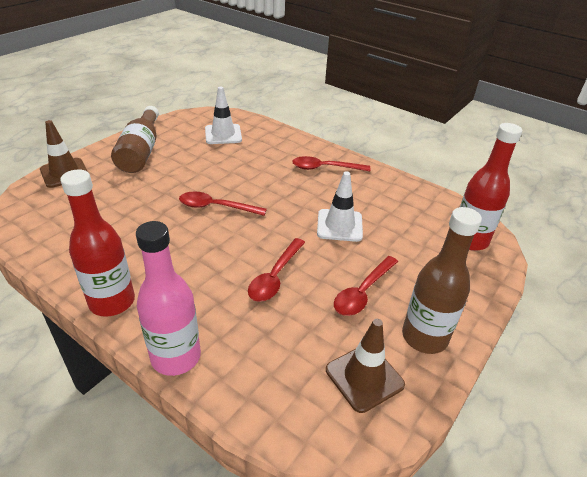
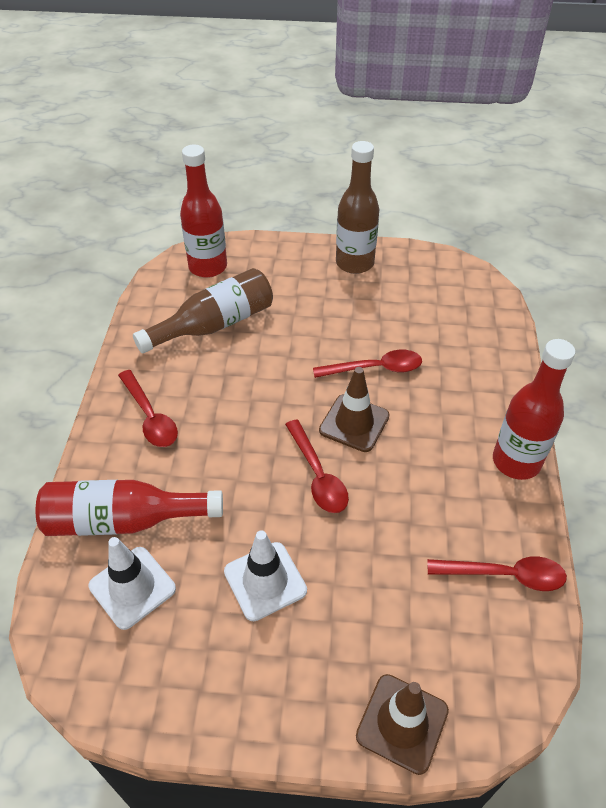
camera: 120 degrees left, 10 degrees up
(141, 151) = (265, 666): brown bottle -> brown bottle (214, 325)
(176, 357) = (512, 381): pink bottle -> none
(262, 142) = (124, 520): none -> red bottle
(339, 225) = (260, 357): white traffic cone -> white traffic cone (265, 581)
(363, 292) = (340, 308): red spoon -> red spoon (505, 575)
(364, 377) = (420, 280): brown traffic cone -> brown traffic cone (354, 423)

